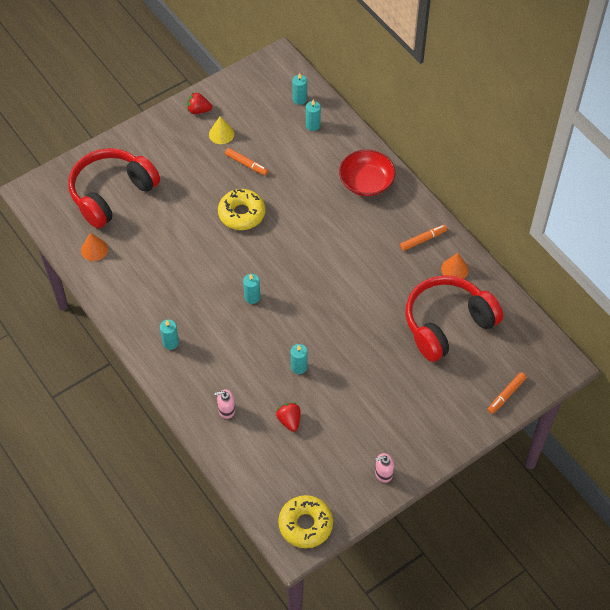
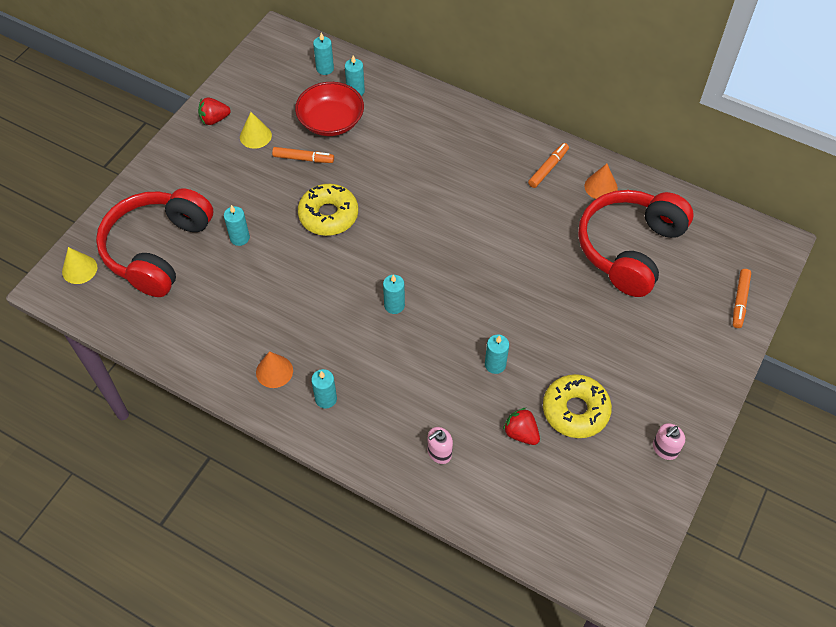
camera: 25 degrees left, 0 degrees up
(53, 187) = (79, 269): none -> yellow cone
(94, 249) = (170, 324): orange cone -> orange cone (274, 371)
(171, 206) = (239, 238): none -> turquoise candle
(305, 524) = (614, 553): yellow donut -> yellow donut (575, 410)
(366, 182) = (450, 130): red bowl -> red bowl (331, 121)

